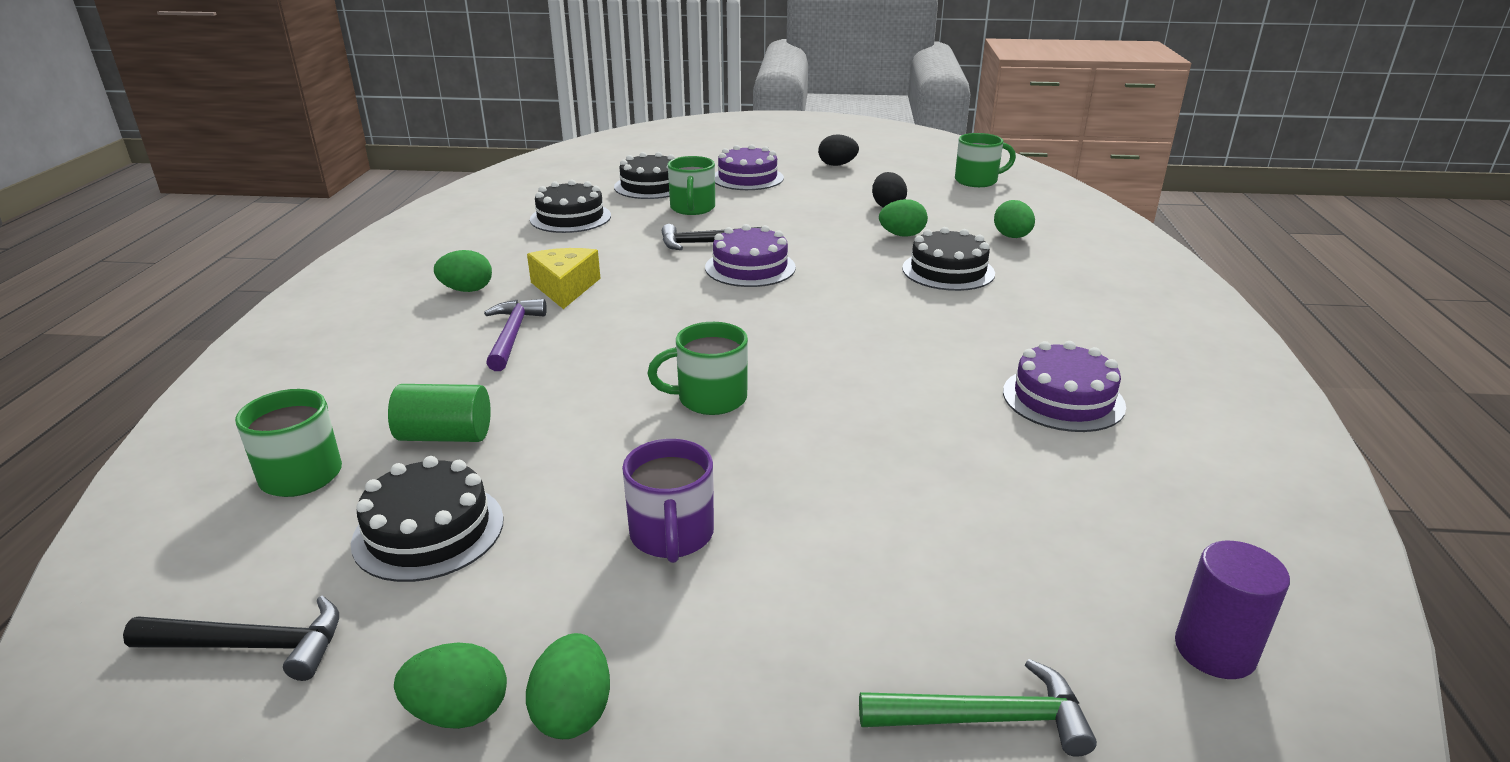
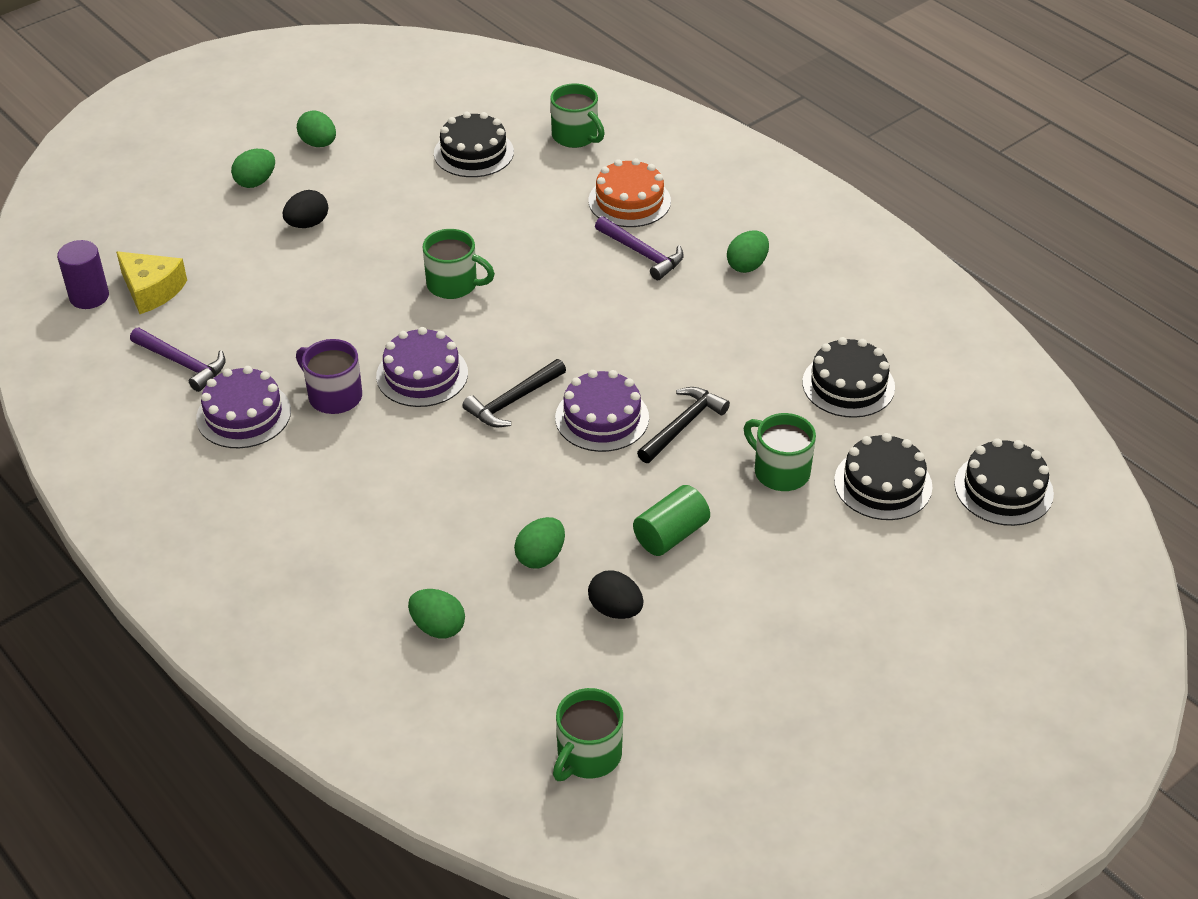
camera: 135 degrees right, 15 degrees up
(252, 646) = (461, 95): black hammer -> black hammer (513, 401)
(423, 378) = (629, 201): none -> orange cake
(445, 436) = (550, 185): green cylinder -> green cylinder (671, 535)
(459, 712) = (357, 123): green egg -> green egg (256, 182)
(565, 288) = (690, 308): yellow cheese -> yellow cheese (151, 290)
(672, 535) = (367, 210): purple mug -> purple mug (334, 396)
(710, 399) = (454, 285): green mug -> green mug turned 75 degrees clockwise
(747, 178) = (826, 571): purple cake -> purple cake (422, 374)
(837, 165) = (786, 680): black egg -> black egg (307, 224)
(948, 271) = (443, 521): black cake -> black cake (1003, 489)
(985, 718) = (169, 221): green hammer -> none
(1105, 478) = (182, 363): none -> purple hammer

